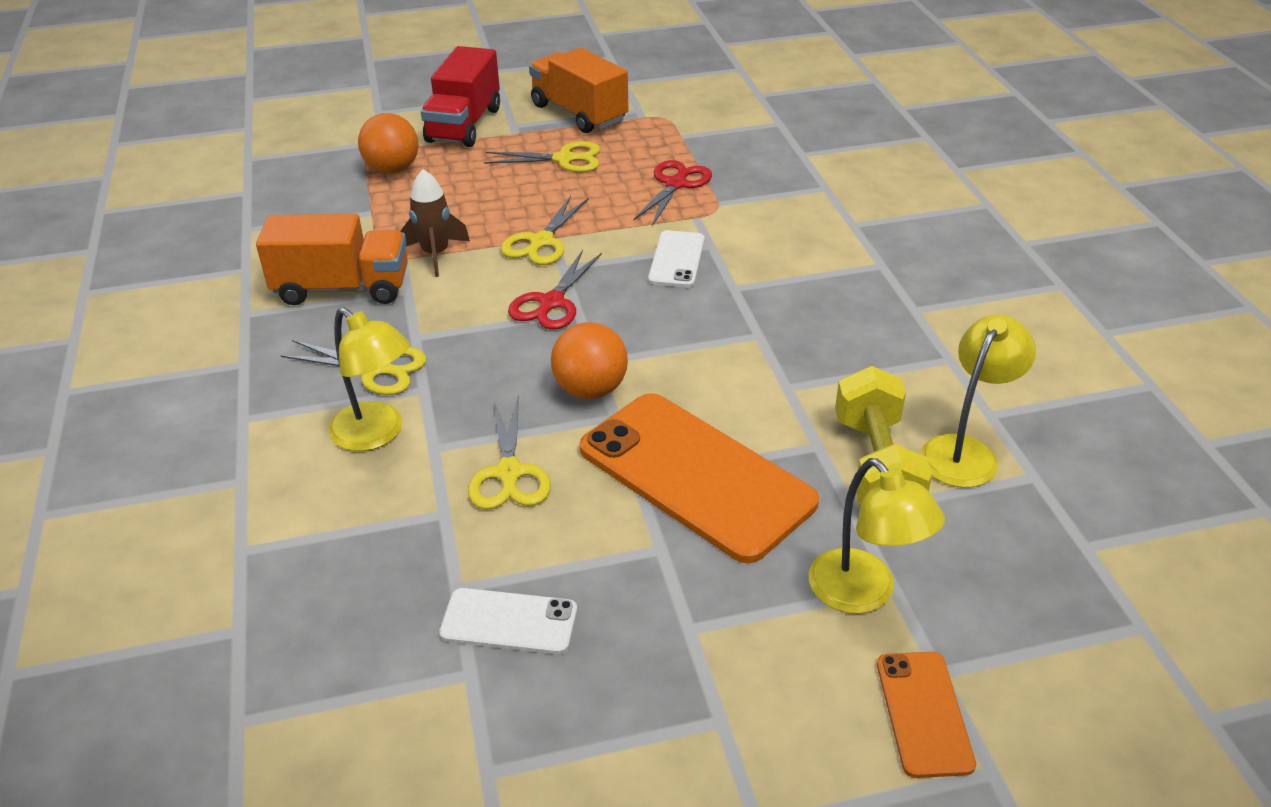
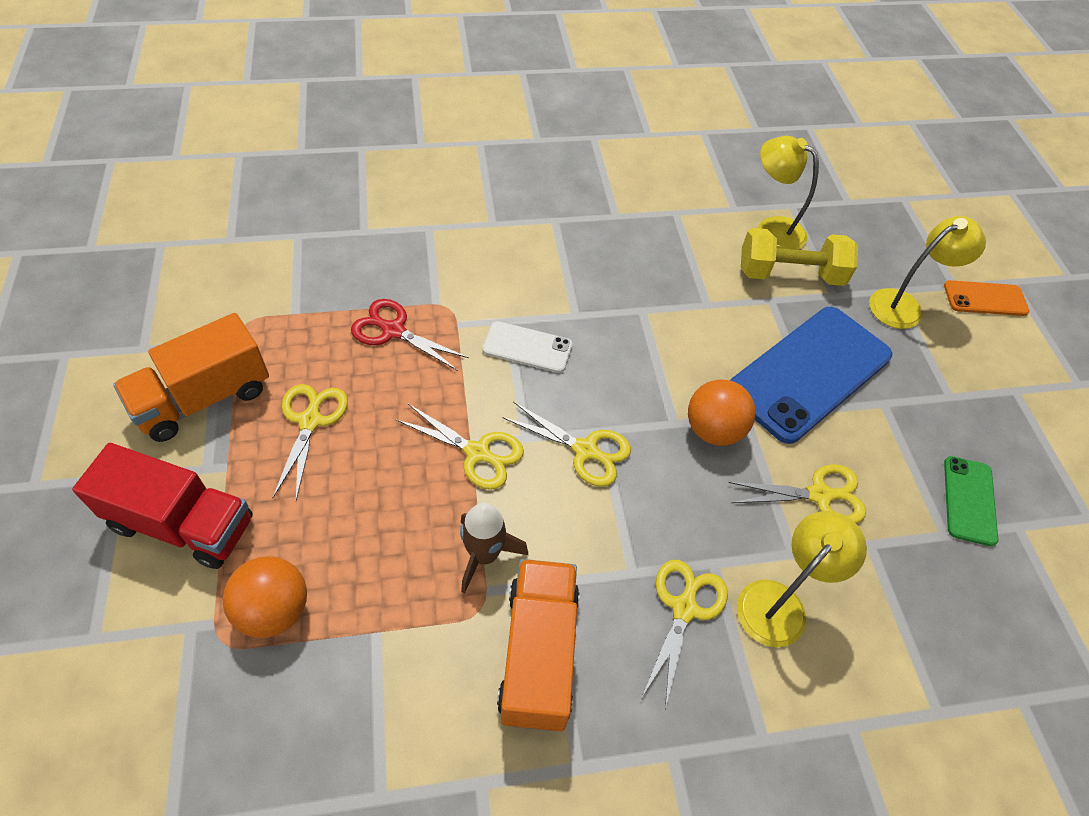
camera: 90 degrees left, 15 degrees up
(509, 621) = (969, 500): white phone -> green phone
(551, 303) = (586, 451): red scissors -> yellow scissors
(695, 475) = (809, 373): orange phone -> blue phone

